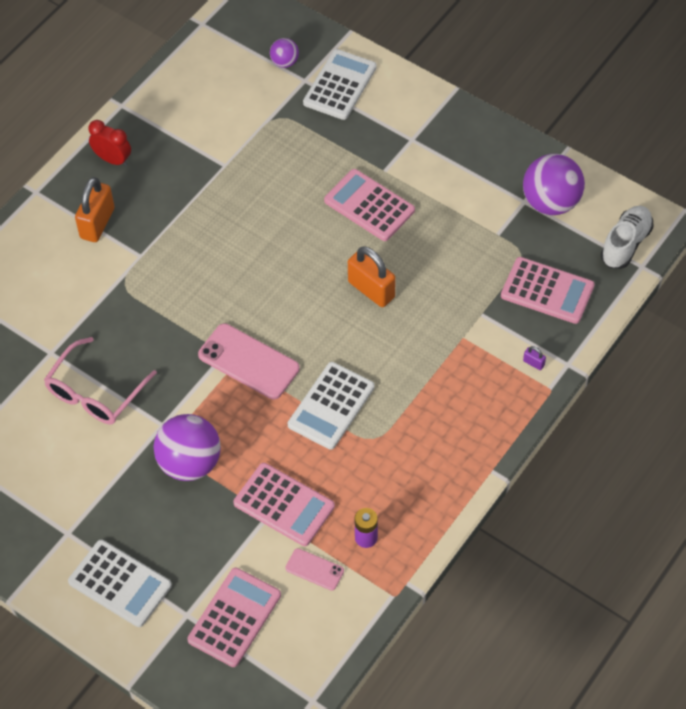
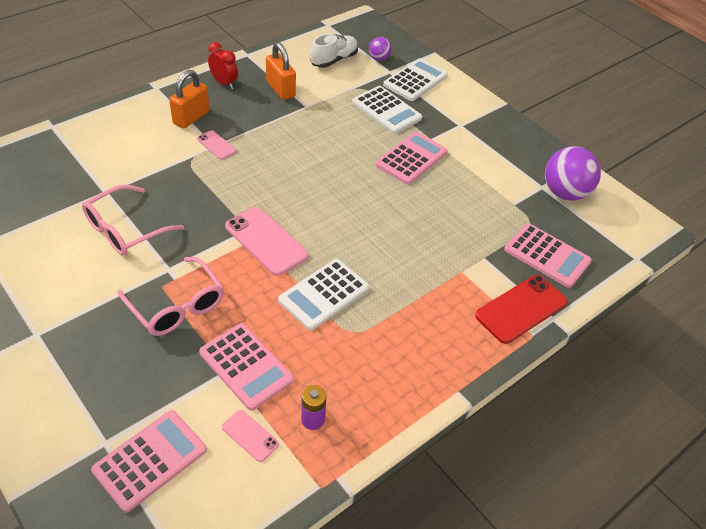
camera: 10 degrees right, 10 degrees down
(120, 583) = (58, 393): white calculator -> white calculator (386, 110)
(143, 253) = (216, 145): none -> pink phone
(190, 463) = (177, 306): purple ball -> pink glasses
(369, 206) = (411, 158): pink calculator -> pink calculator turned 75 degrees clockwise
(371, 290) = (392, 216): orange padlock -> orange padlock (280, 89)
(533, 363) = (521, 309): purple padlock -> red phone
(625, 244) = (625, 238): white shoe -> white shoe (334, 60)

